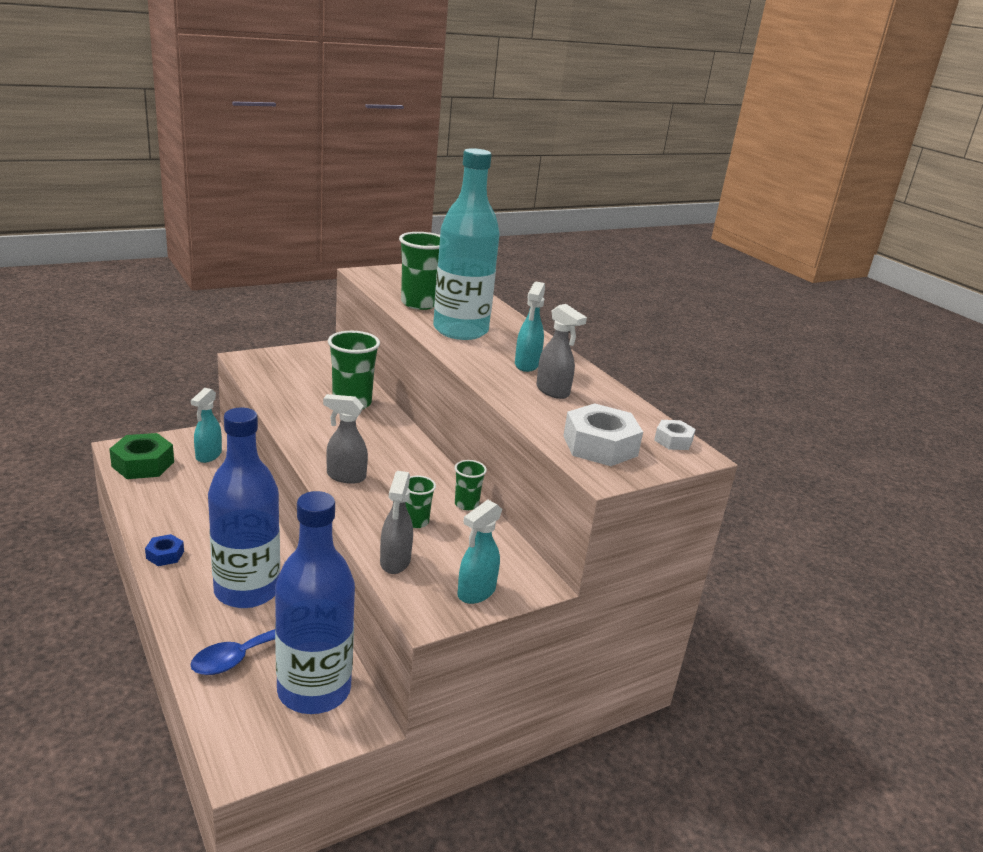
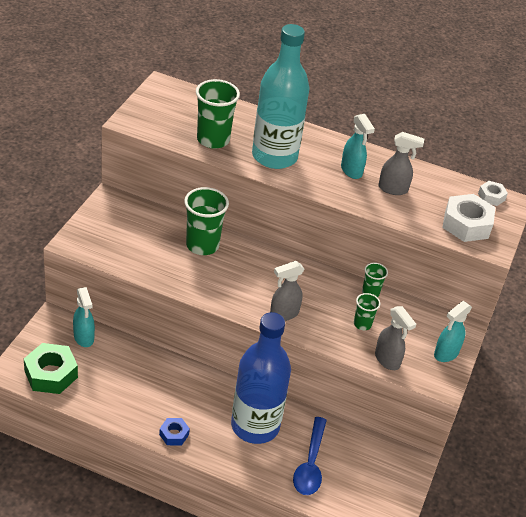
camera: 40 degrees left, 15 degrees up
(314, 690) = (369, 462): blue bottle -> none
(476, 592) = (446, 354): turquoise spray bottle -> turquoise spray bottle turned 45 degrees clockwise

